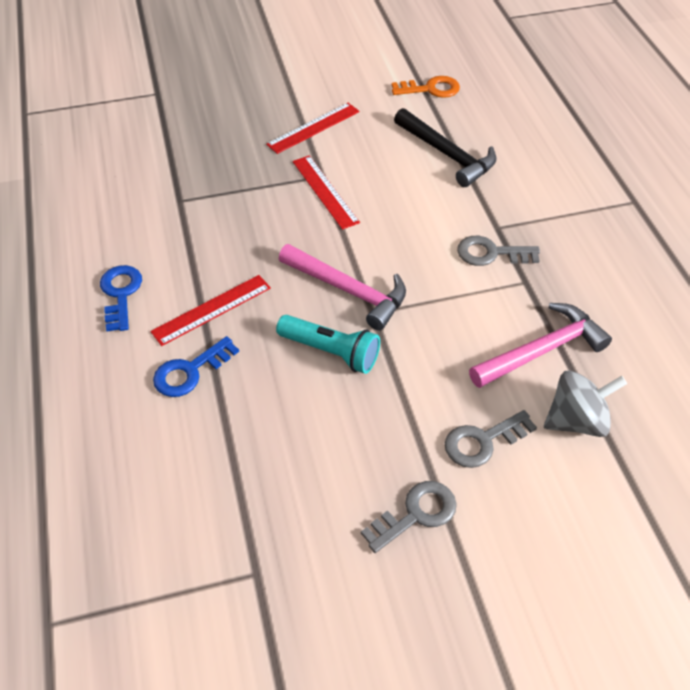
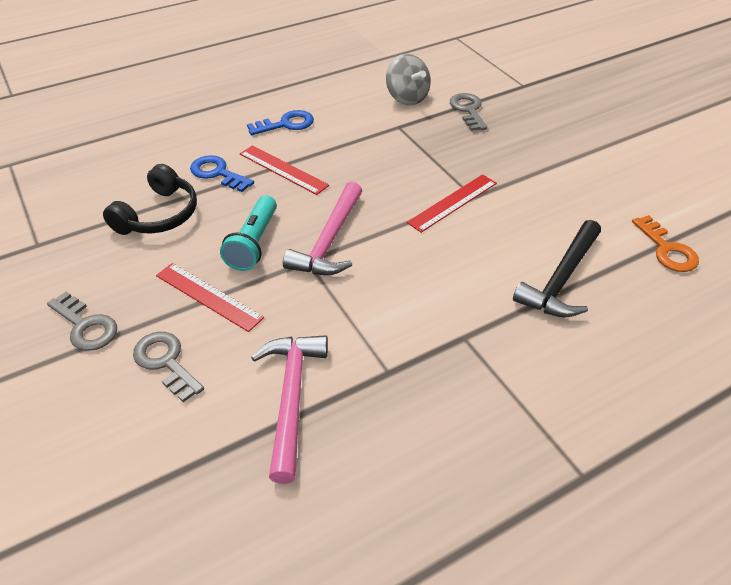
camera: 75 degrees right, 5 degrees down
(247, 437) = (158, 215): none -> black headphones
(313, 128) = (539, 178): red ruler -> red ruler (208, 296)
(491, 253) = (420, 337): grey key -> grey key (468, 110)
(542, 350) = (291, 398): pink hammer -> pink hammer turned 135 degrees counterclockwise
(577, 420) = (199, 439): grey spinning top -> grey spinning top (407, 98)

